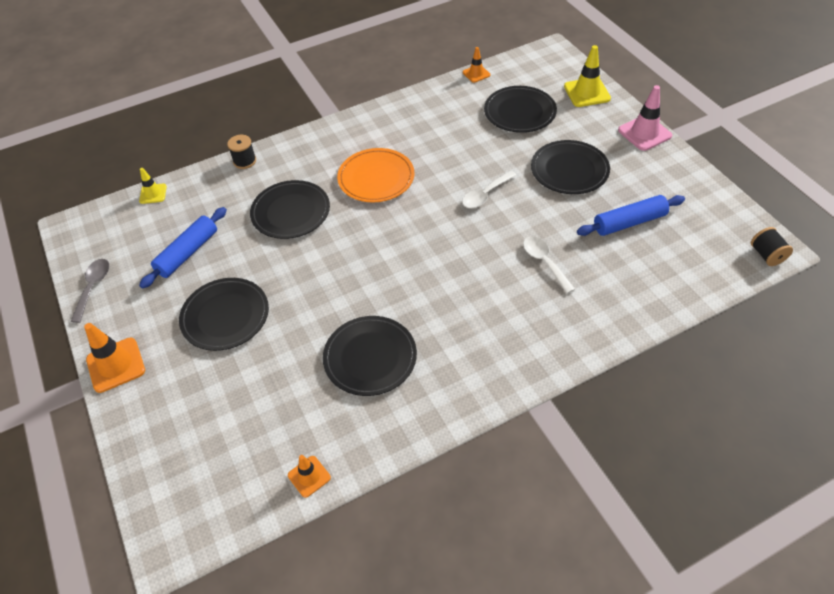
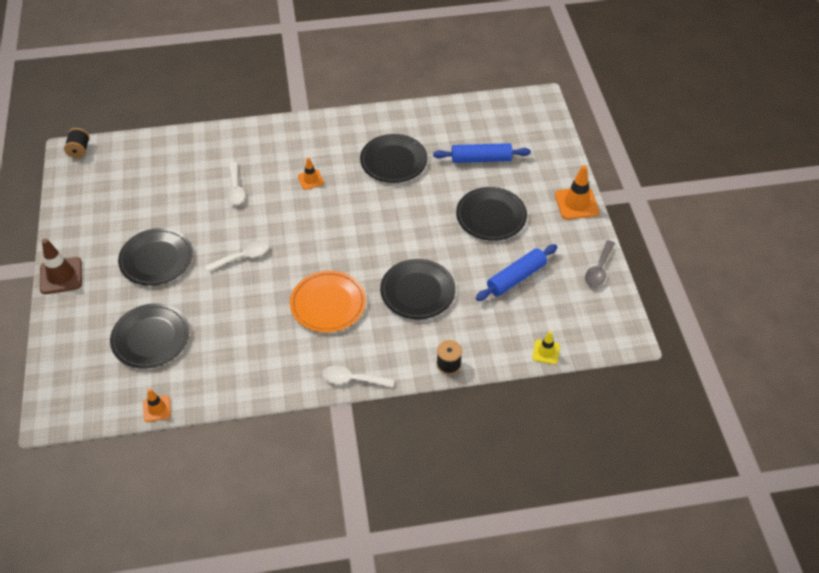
camera: 165 degrees left, 0 degrees up
(309, 476) = (454, 110): orange traffic cone -> orange traffic cone (310, 180)
(327, 129) = (352, 379): none -> white spoon
(587, 92) = (68, 341): yellow traffic cone -> none
(629, 222) = (149, 200): blue rolling pin -> blue rolling pin (481, 159)
(644, 133) = (61, 276): pink traffic cone -> brown traffic cone

